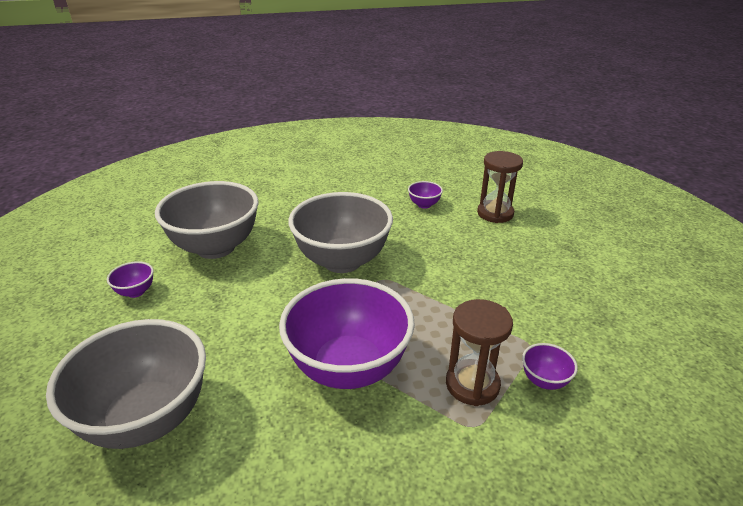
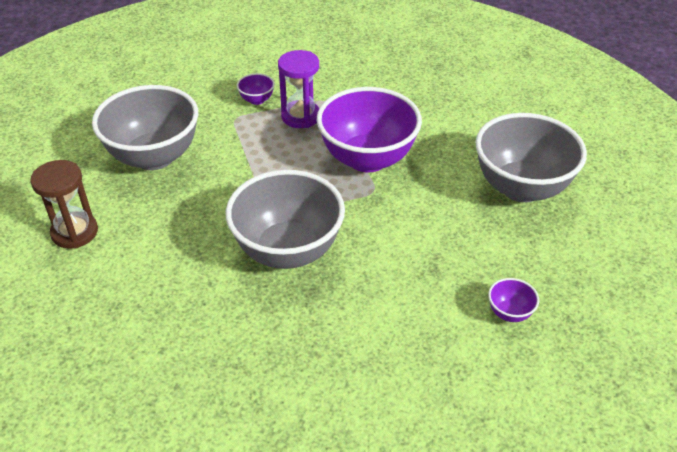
camera: 145 degrees left, 10 degrees up
(215, 247) = (402, 339): grey bowl -> grey bowl (154, 157)
(424, 205) = (121, 285): purple bowl -> none
(472, 384) = (300, 116): brown hourglass -> purple hourglass

